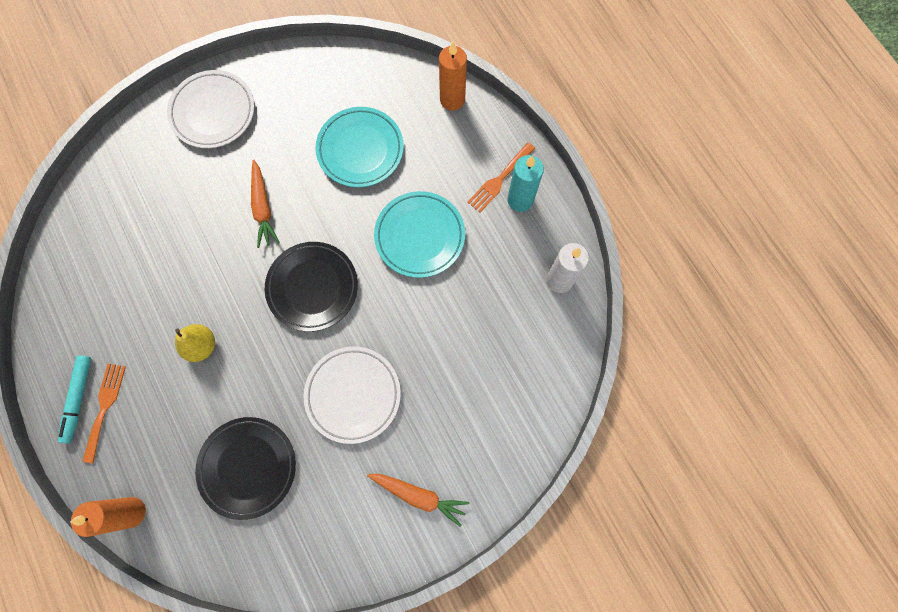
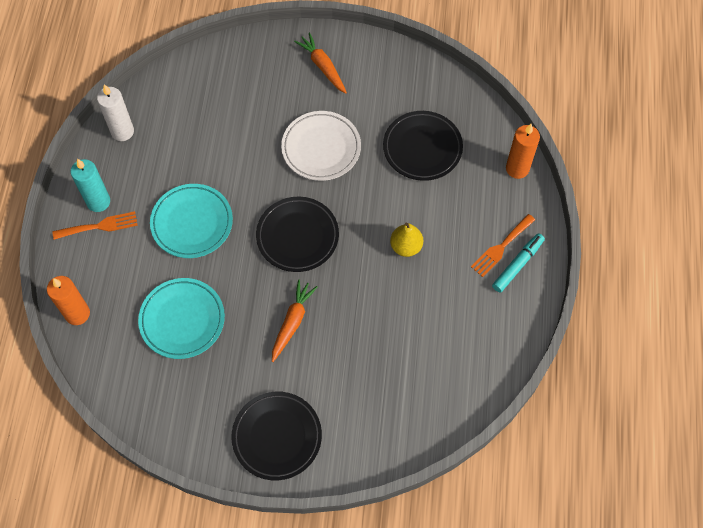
camera: 145 degrees left, 10 degrees down
(213, 112) = (277, 437): white plate -> black plate

